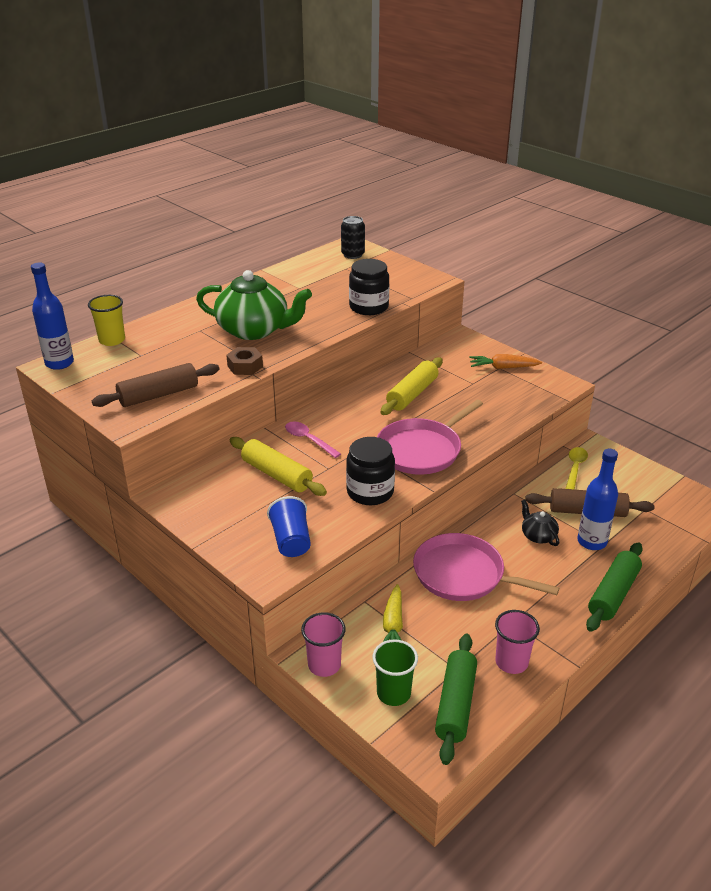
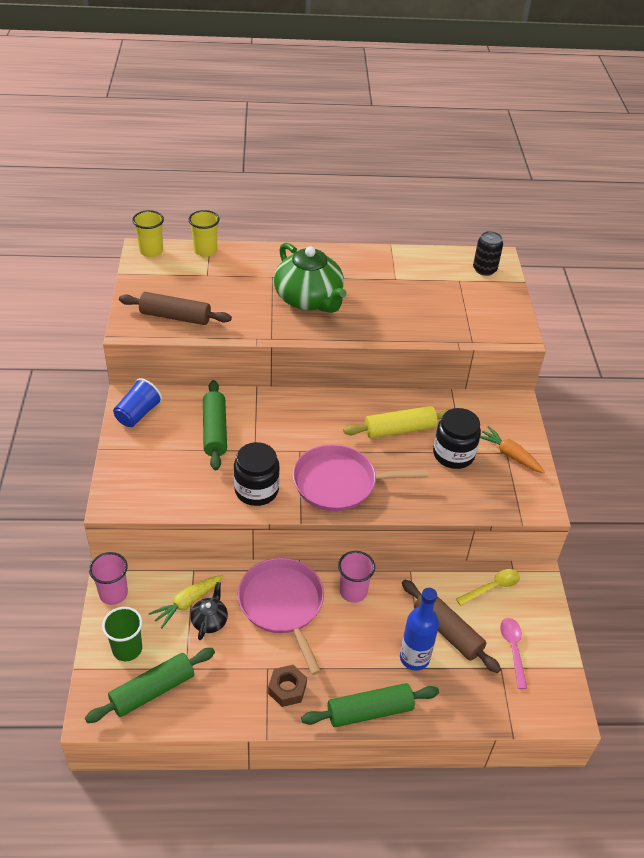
camera: 40 degrees right, 10 degrees up
(59, 363) = (151, 251): blue bottle -> yellow cup
(245, 366) = (260, 328): brown nut -> brown nut (287, 689)
(276, 475) = (215, 431): yellow rolling pin -> green rolling pin
(291, 541) = (158, 489): blue cup -> blue cup (138, 414)
(308, 440) = (272, 417): pink spoon -> pink spoon (513, 649)
(369, 307) = (424, 330): black jar -> black jar (453, 454)
(511, 662) = (226, 695): pink cup -> pink cup (353, 592)
(538, 535) = (379, 619): black teapot -> black teapot (210, 620)

